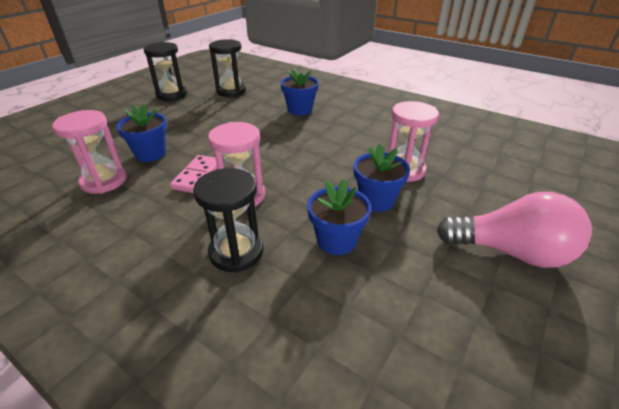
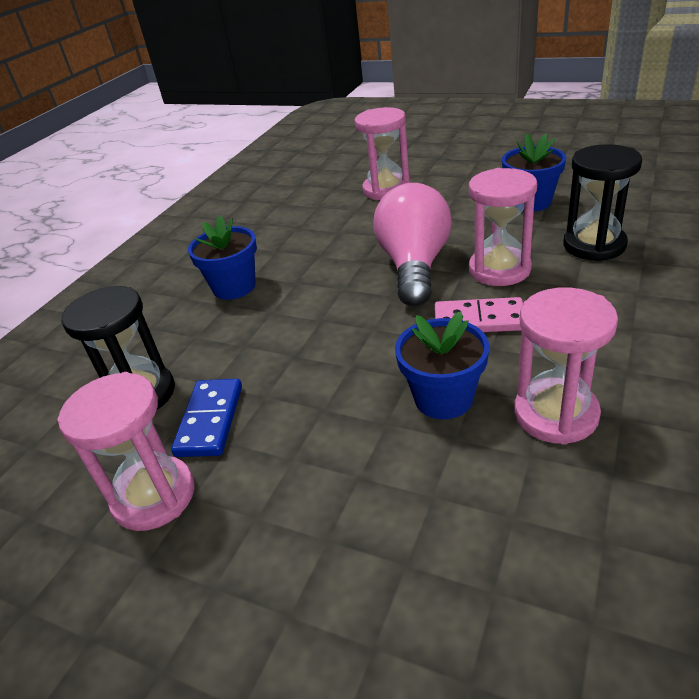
camera: 95 degrees left, 0 degrees up
(171, 95) = (154, 496): black hourglass -> pink hourglass
(199, 103) = (210, 420): none -> blue domino
(376, 200) = (452, 195): blue flower pot -> none
(511, 252) = (485, 141): pink light bulb -> pink light bulb (414, 266)

